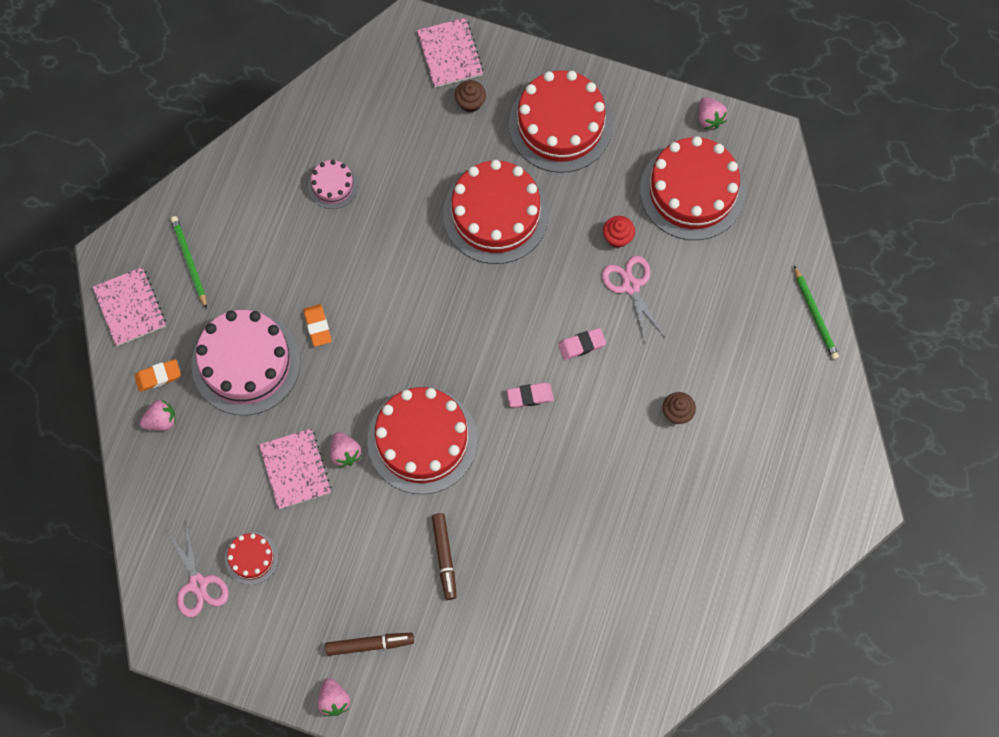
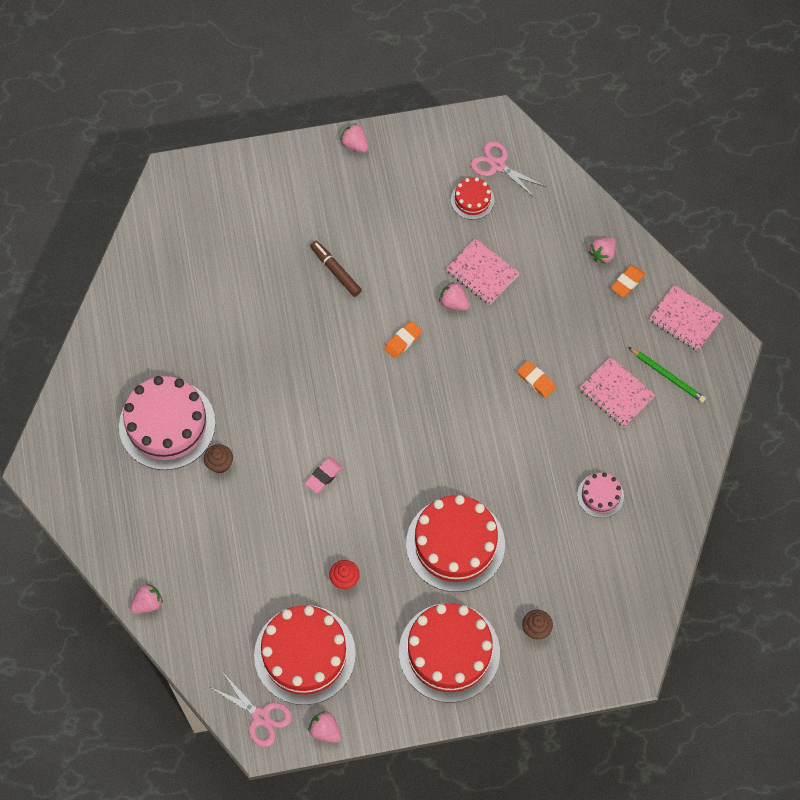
camera: 150 degrees right, 5 degrees down
(246, 363) = (570, 326): pink cake -> pink cake (167, 424)
(369, 644) = (353, 189): brown marker -> none
(422, 440) = (403, 341): red cake -> orange eraser
(450, 54) = (581, 664): pink notebook -> pink notebook (616, 393)
(530, 396) = (341, 416): pink eraser -> none
(631, 286) = (311, 545): pink scissors -> pink scissors (260, 717)
(815, 314) = (148, 603): green pencil -> pink strawberry

